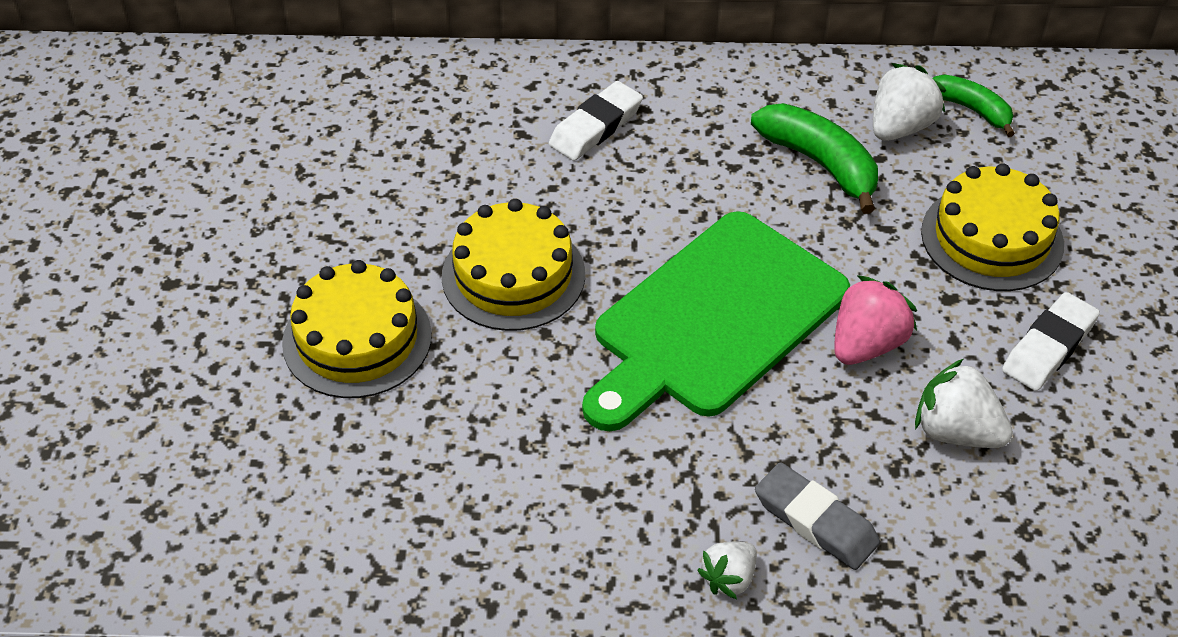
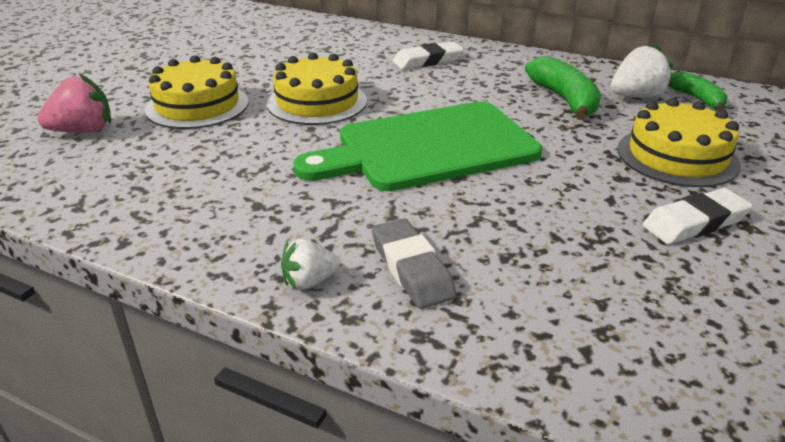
camera: 25 degrees right, 15 degrees down
(866, 344) = (534, 185): pink strawberry -> pink strawberry (83, 131)
(956, 432) = (577, 249): white strawberry -> none

